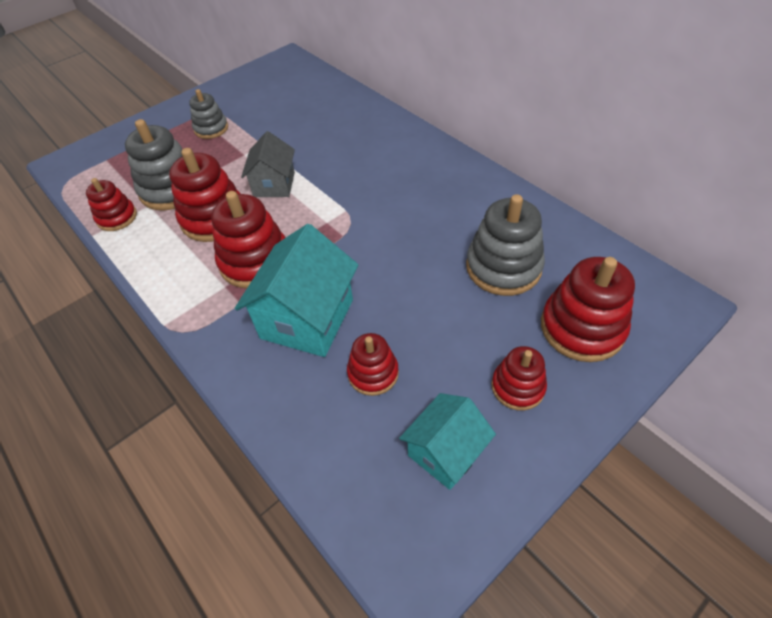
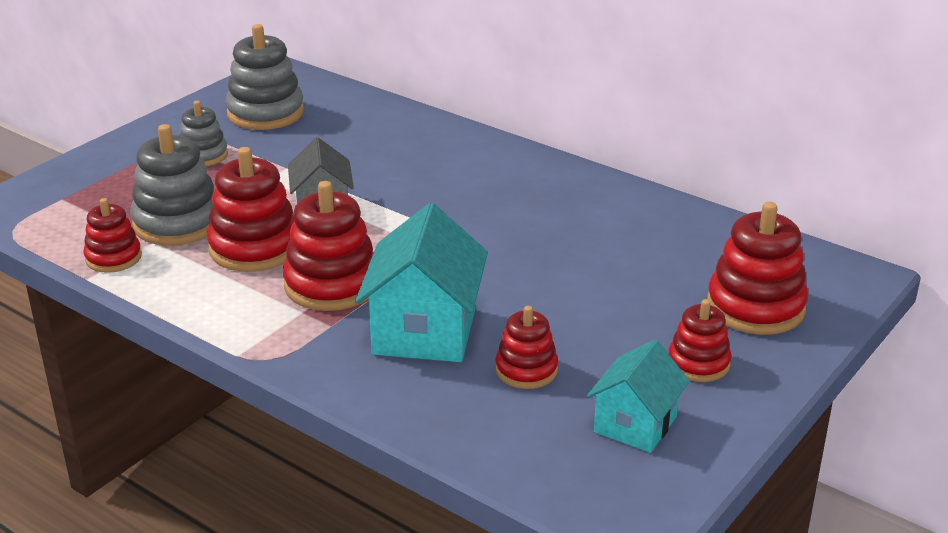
camera: 15 degrees left, 20 degrees down
(503, 267) = (648, 263): grey stacking toy -> grey stacking toy (265, 113)

